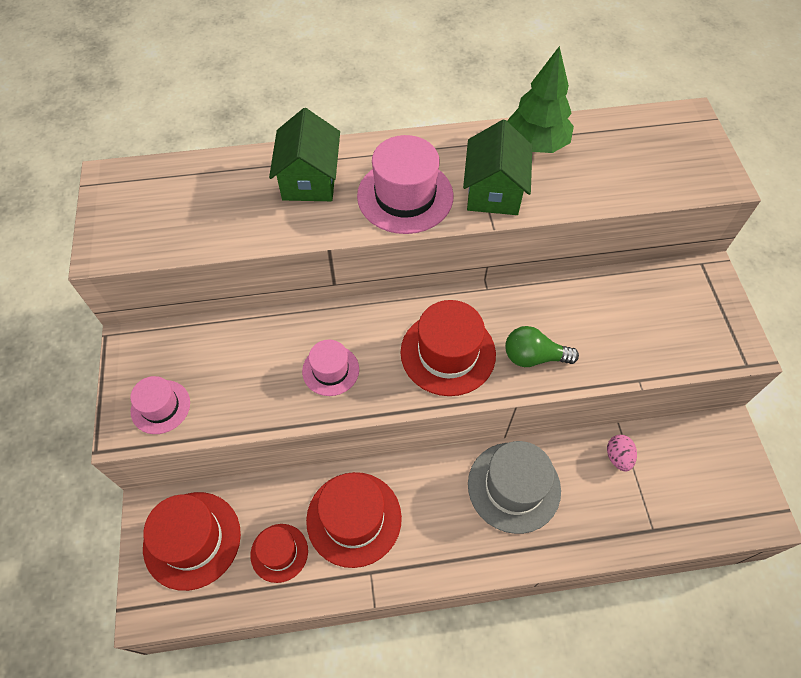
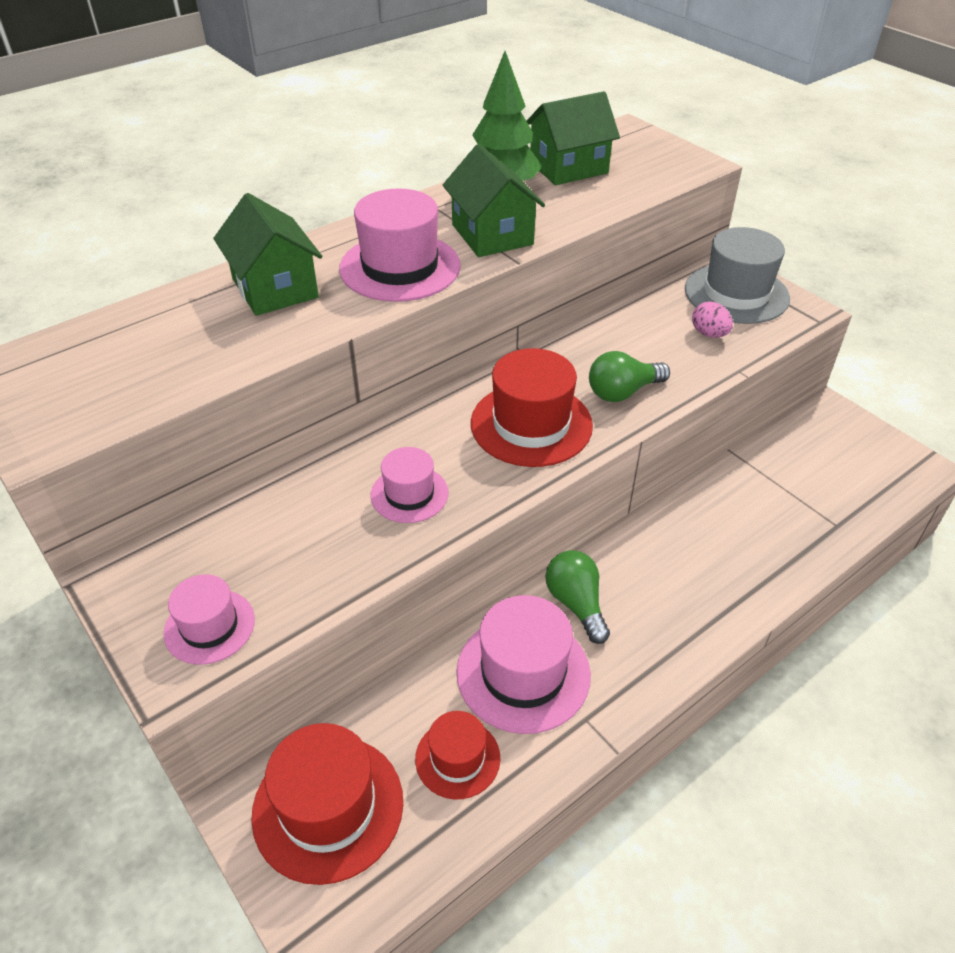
camera: 30 degrees left, 15 degrees down
(354, 518) = (523, 673): red hat -> pink hat
(420, 488) = (576, 604): none -> green light bulb
(514, 487) = (674, 553): grey hat -> grey hat (736, 293)
(605, 143) = (568, 168): none -> green house
(618, 457) = (753, 478): pink egg -> pink egg (709, 334)

